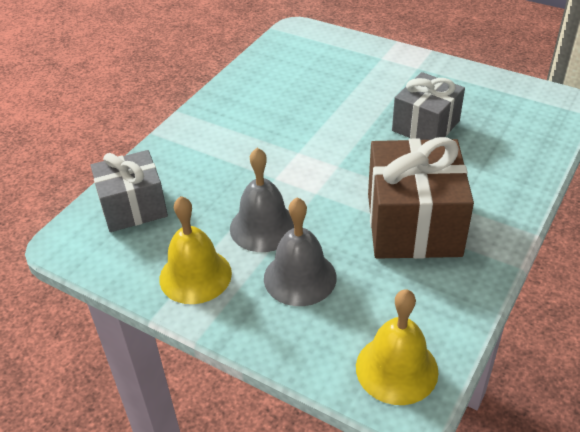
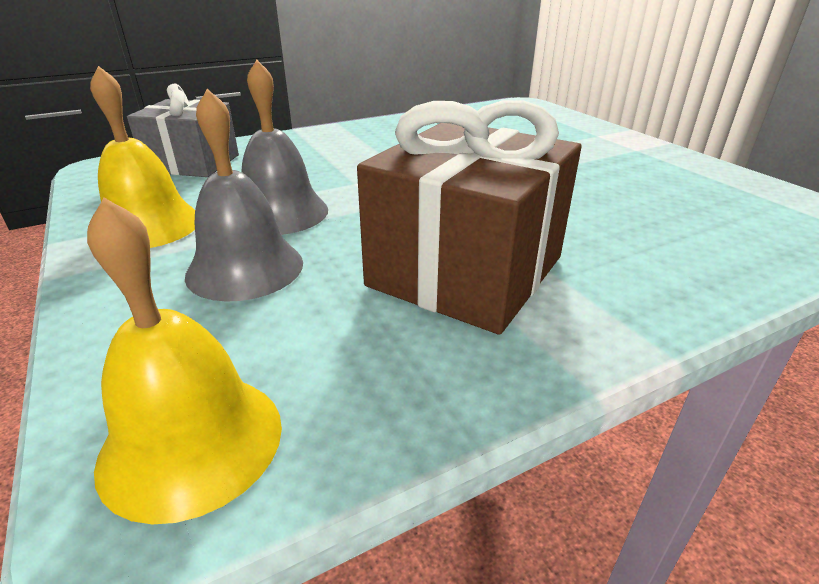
camera: 30 degrees right, 10 degrees down
(425, 126) = (596, 191): grey gift -> none

